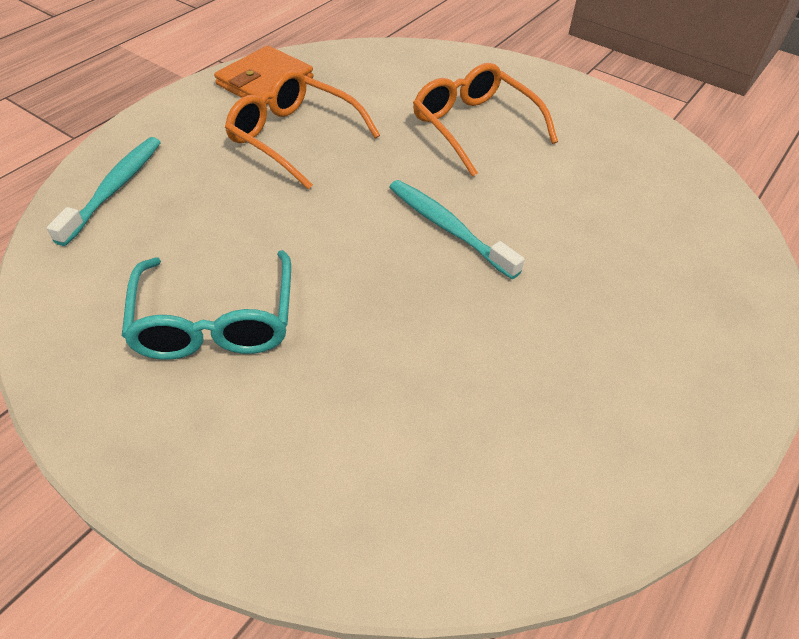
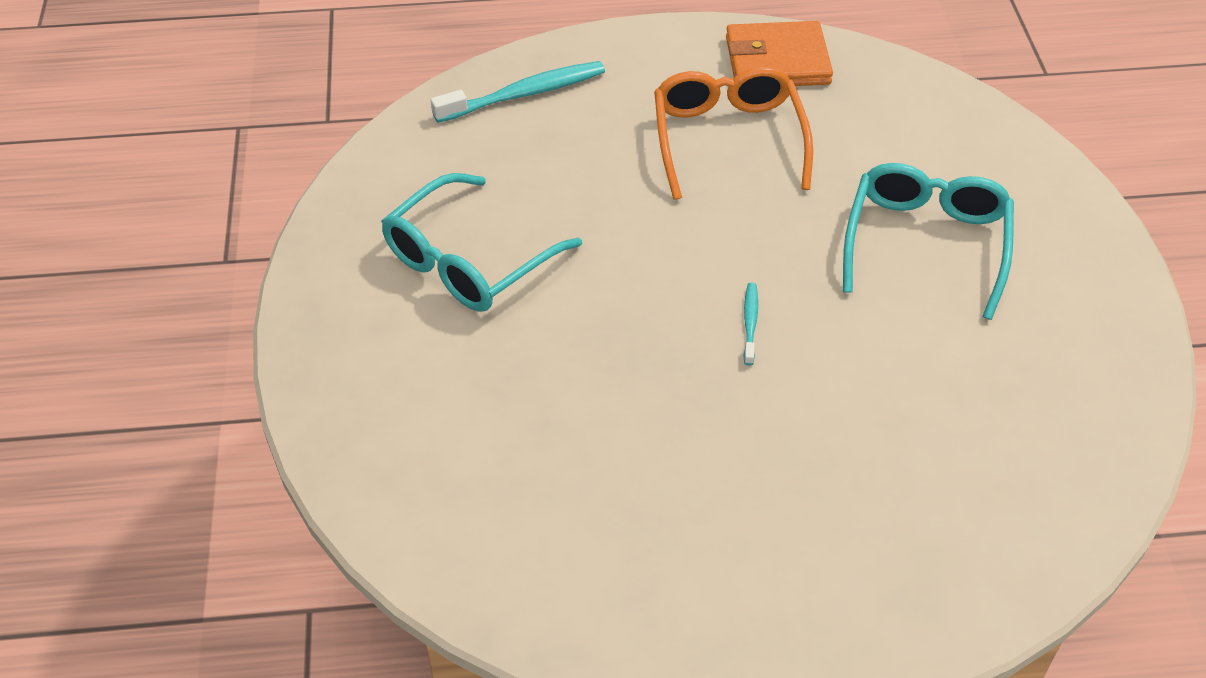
camera: 50 degrees right, 0 degrees up
(448, 228) = (750, 323): turquoise toothbrush -> turquoise toothbrush, size x0.50
(474, 127) = (925, 244): orange glasses -> turquoise glasses

